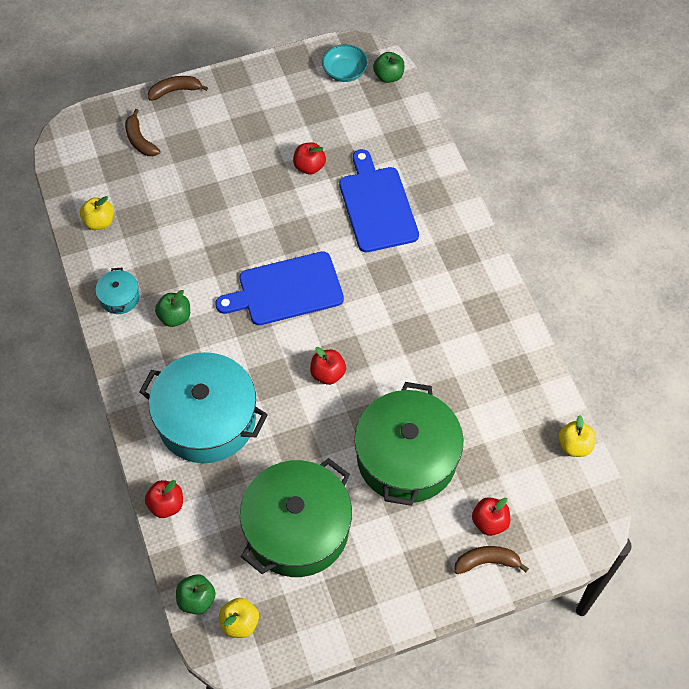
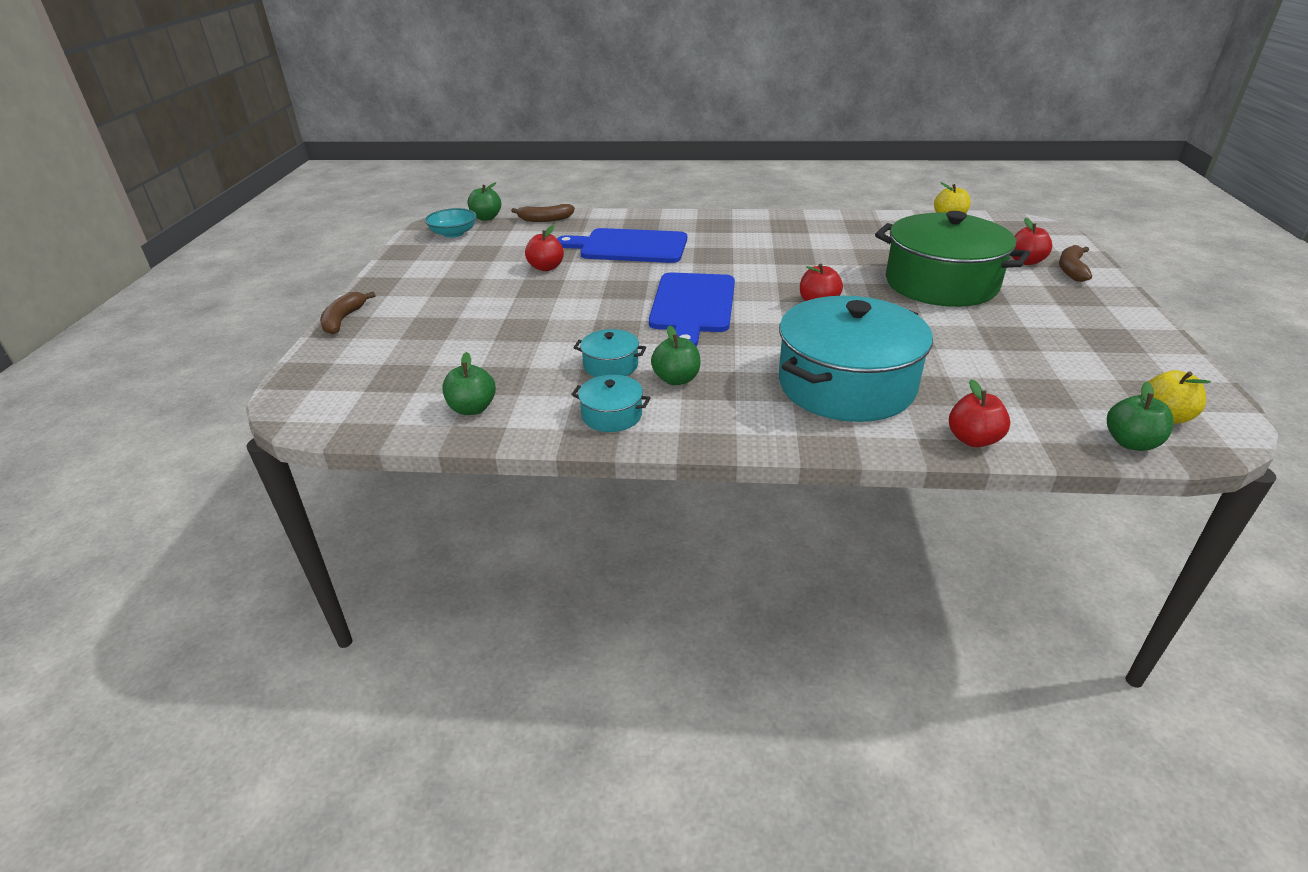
camera: 65 degrees left, 25 degrees down
(99, 222) = (472, 408): yellow apple -> green apple
(140, 140) = (382, 355): brown banana -> brown banana (545, 219)
(177, 273) = (611, 365): none -> turquoise pot
(297, 528) = (1023, 355): green pot -> none

